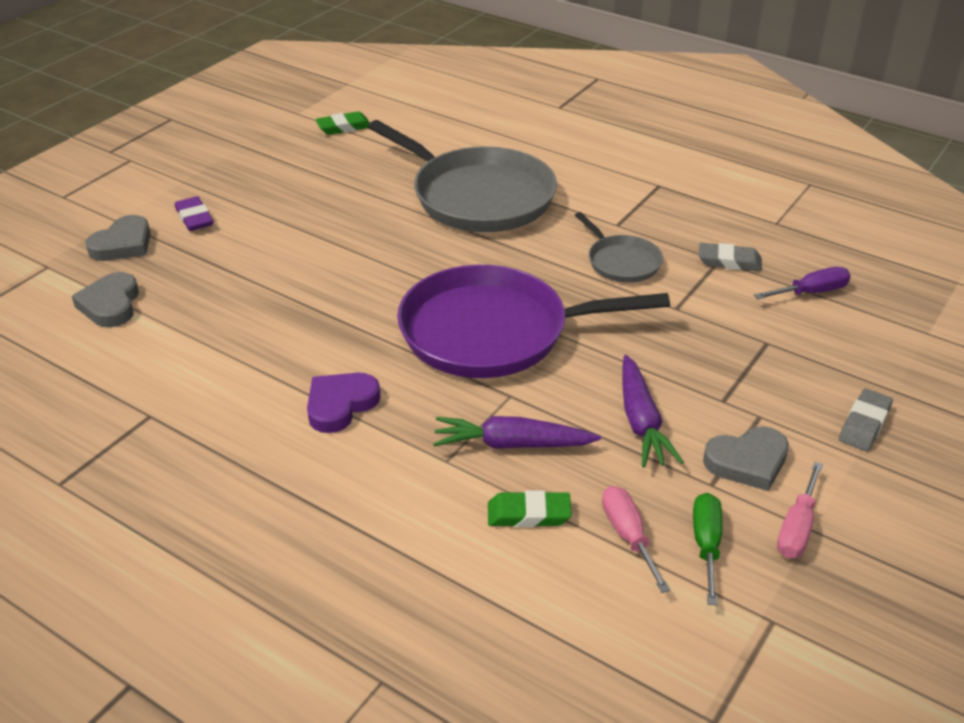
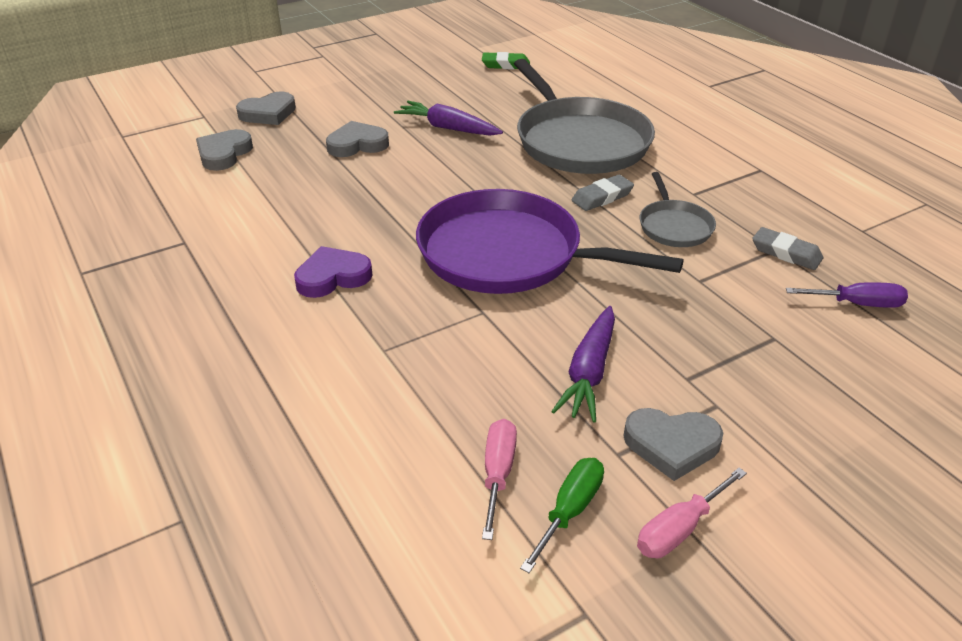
camera: 25 degrees right, 0 degrees up
(194, 218) = (335, 106): purple eraser -> none
(253, 256) = (357, 144): none -> grey heart
(512, 444) = (452, 355): purple carrot -> purple carrot (448, 128)
(529, 514) = (420, 421): green eraser -> none
(864, 424) = (830, 450): grey eraser -> grey eraser (602, 197)

